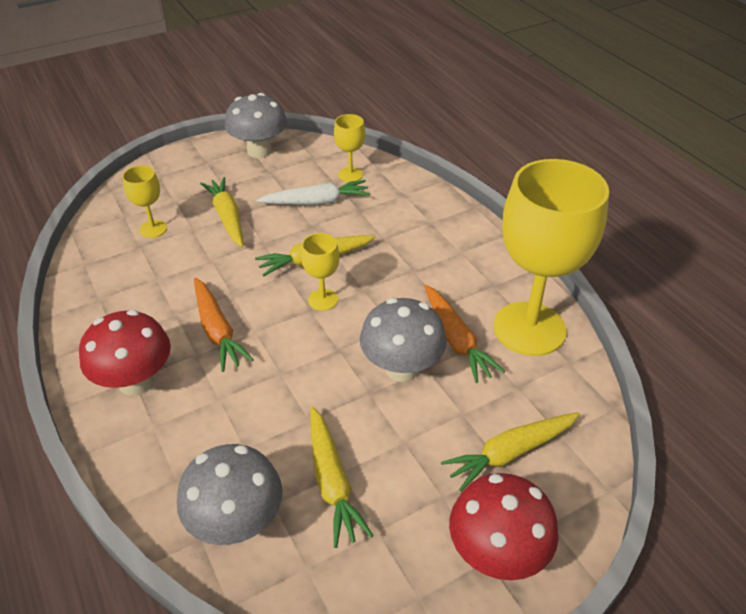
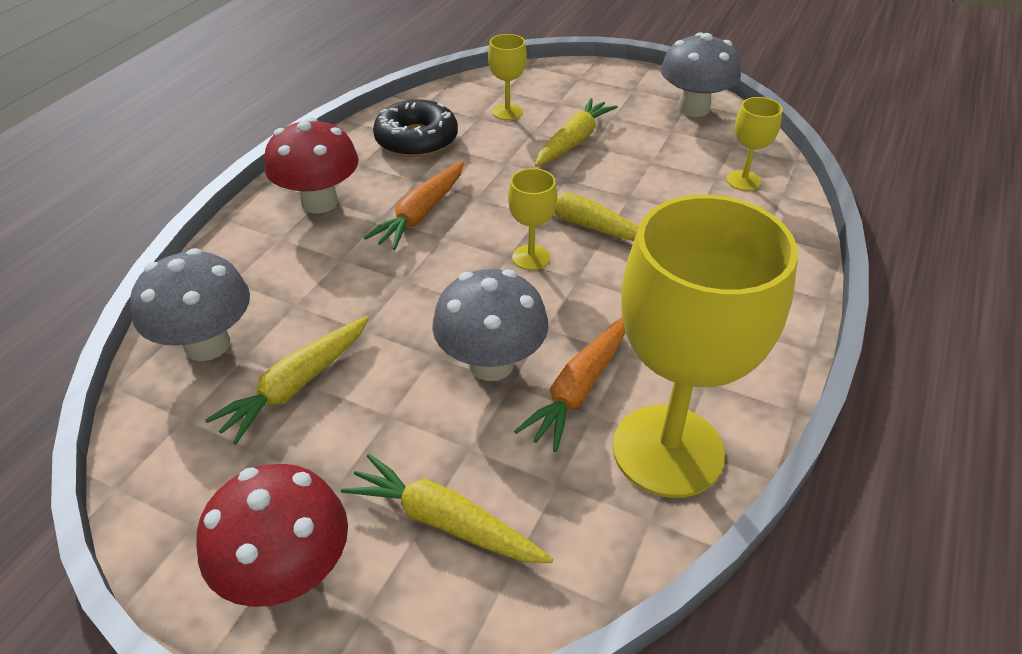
camera: 55 degrees right, 0 degrees up
(125, 291) = (416, 140): none -> black donut
(316, 202) = (668, 181): white carrot -> none

